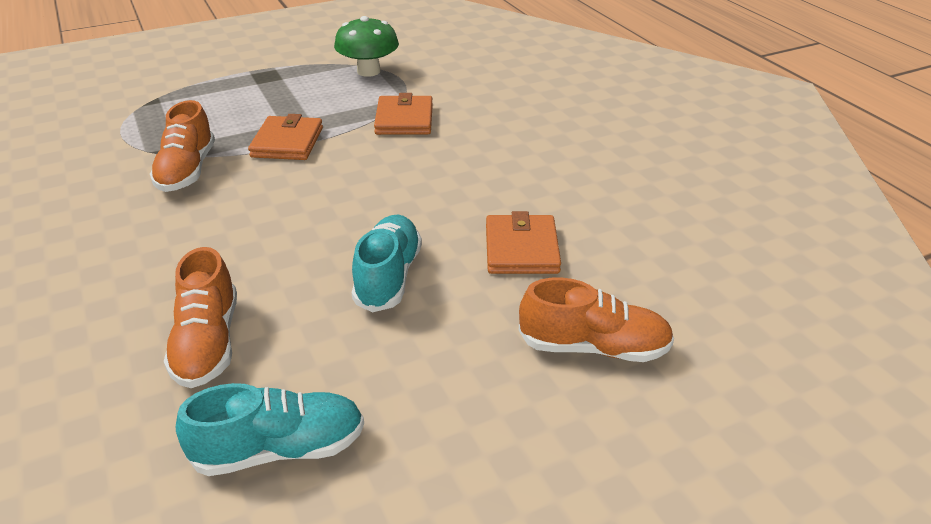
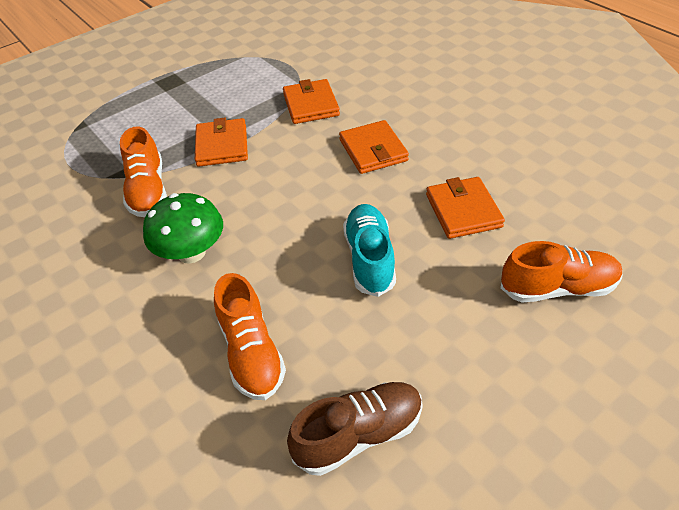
camera: 10 degrees left, 10 degrees up
(280, 449) = (359, 435): turquoise shoe -> brown shoe
(368, 71) = (257, 61): green mushroom -> green mushroom (191, 252)
(450, 173) = (373, 150): none -> orange wallet

